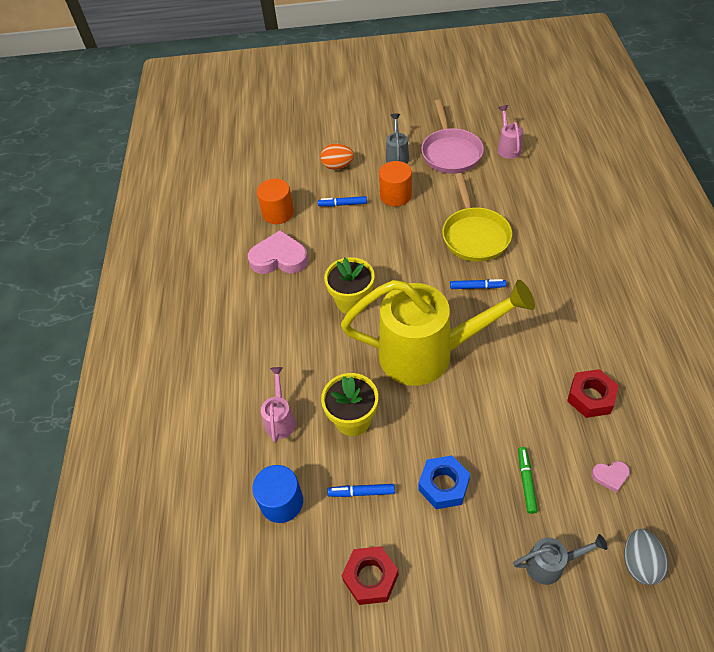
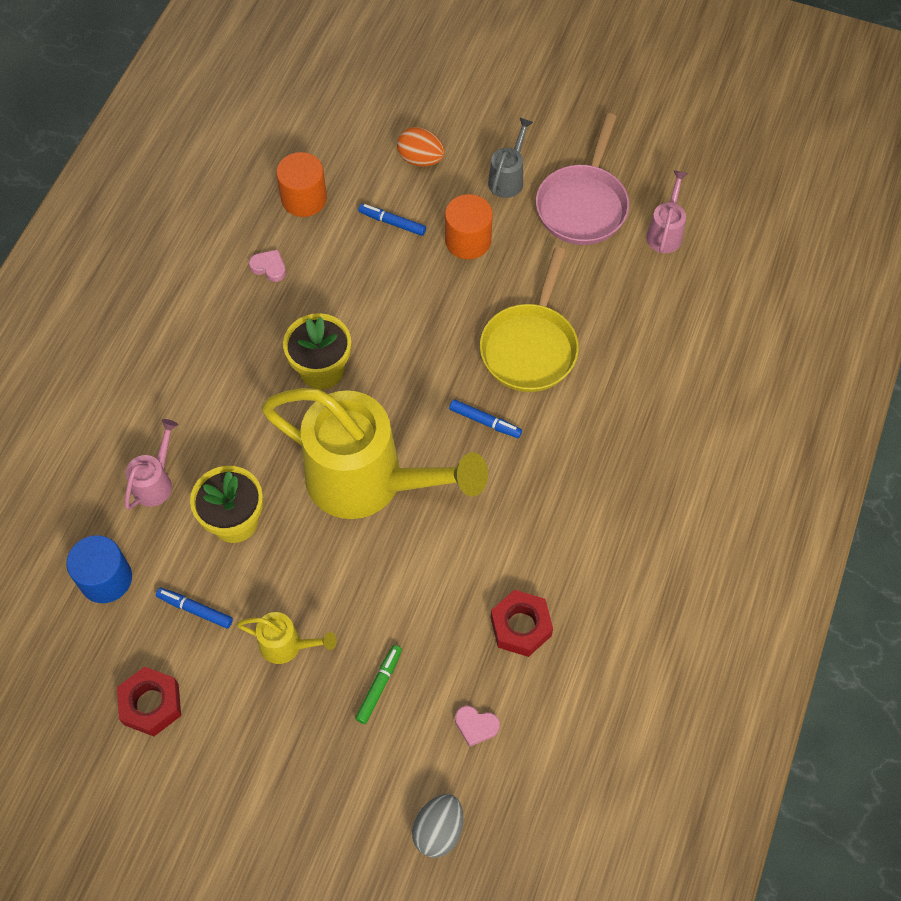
camera: 20 degrees right, 10 degrees up
(279, 258) = (269, 267): pink heart -> pink heart, size x0.47
(443, 485) = (287, 645): blue nut -> yellow watering can
(550, 564) = (344, 784): grey watering can -> none

